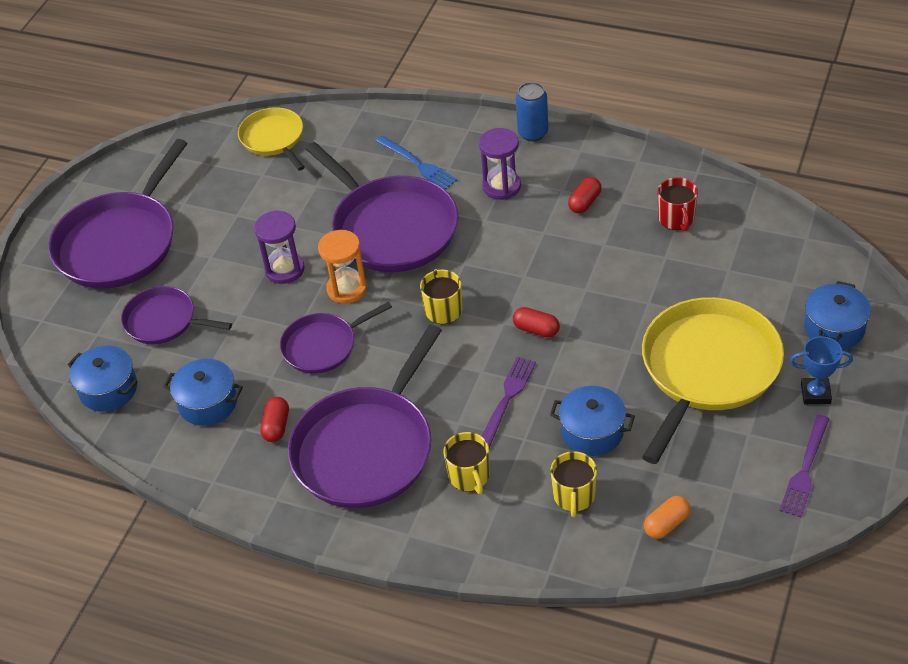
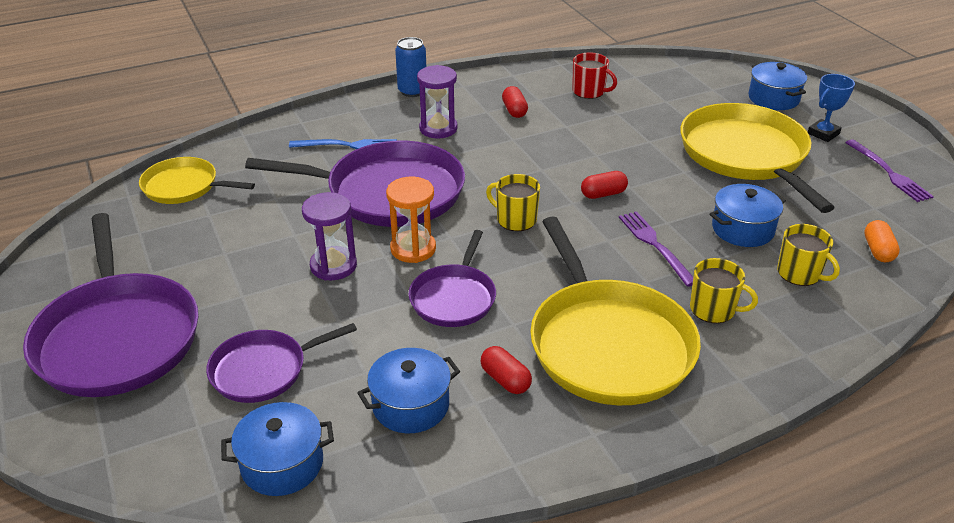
camera: 50 degrees left, 10 degrees down
(367, 448) = (608, 344): purple pan -> yellow pan

